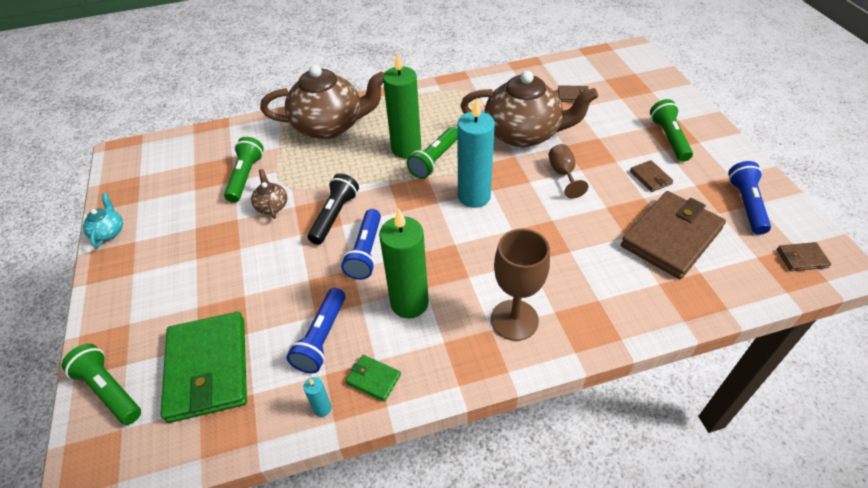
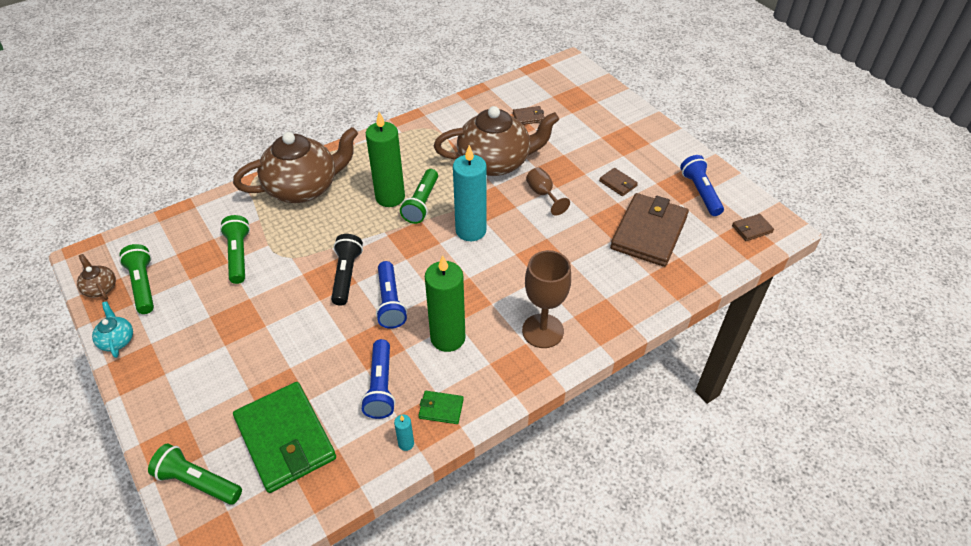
camera: 20 degrees left, 0 degrees up
(272, 206) = (279, 279): brown teapot -> brown teapot (100, 288)
(669, 138) = (623, 144): green flashlight -> green flashlight (143, 285)

